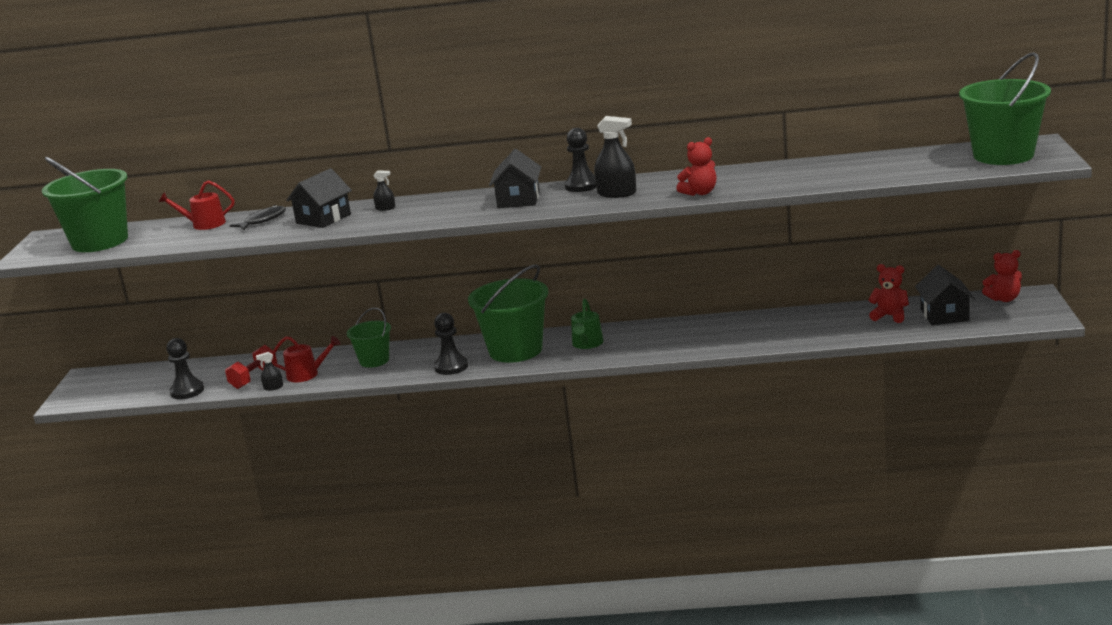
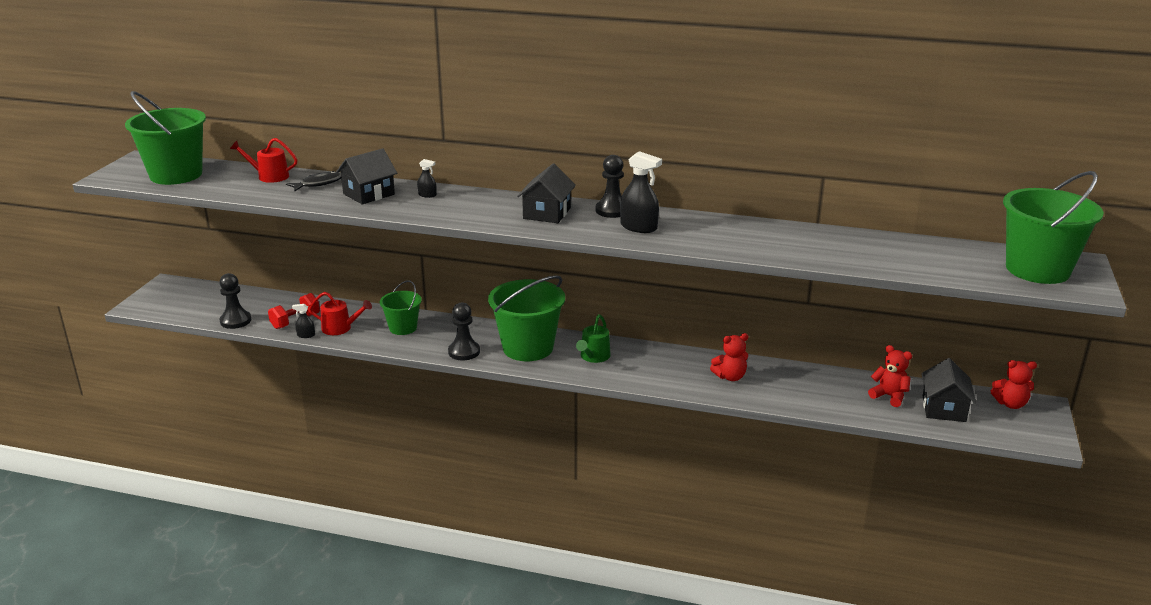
camera: 10 degrees right, 5 degrees up
(700, 193) = (716, 245): red teddy bear -> red teddy bear (730, 377)

